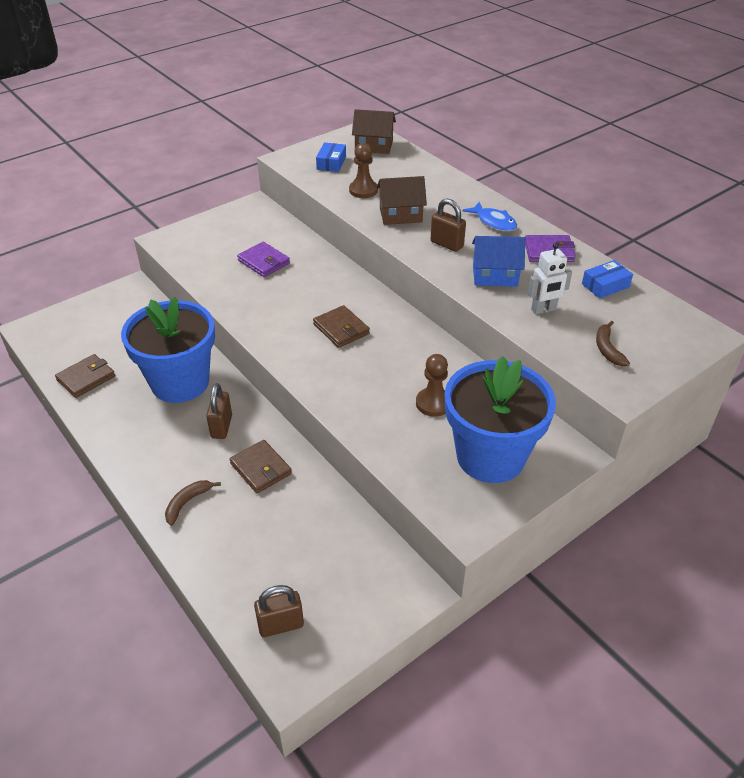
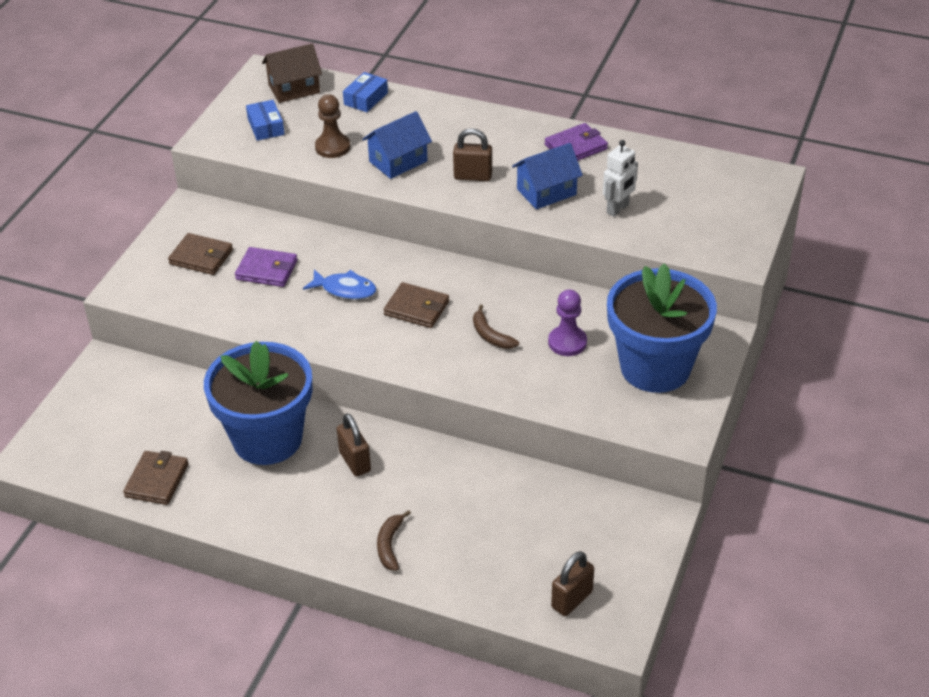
camera: 30 degrees left, 0 degrees up
(261, 468) = (432, 482): brown wallet -> brown wallet (201, 257)
(400, 215) = (398, 161): brown house -> blue house
(433, 403) = (567, 342): brown pawn -> purple pawn
(494, 222) = (498, 134): blue fish -> blue fish (345, 289)
(605, 285) = (653, 163): blue box -> blue box (366, 98)
(607, 349) = (700, 224): brown banana -> brown banana (490, 335)

